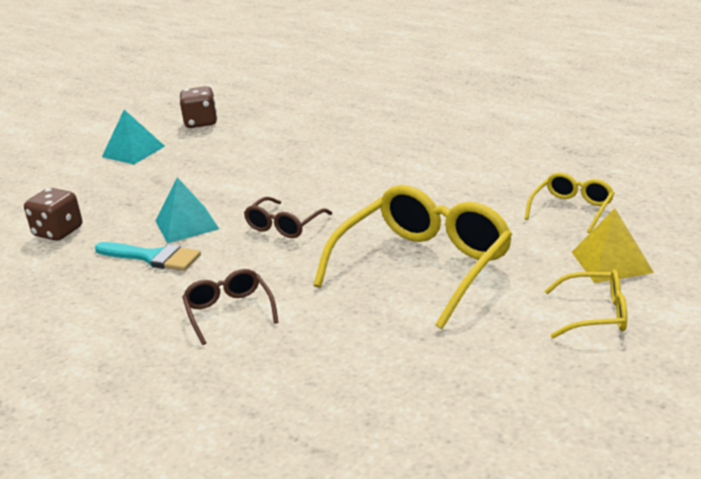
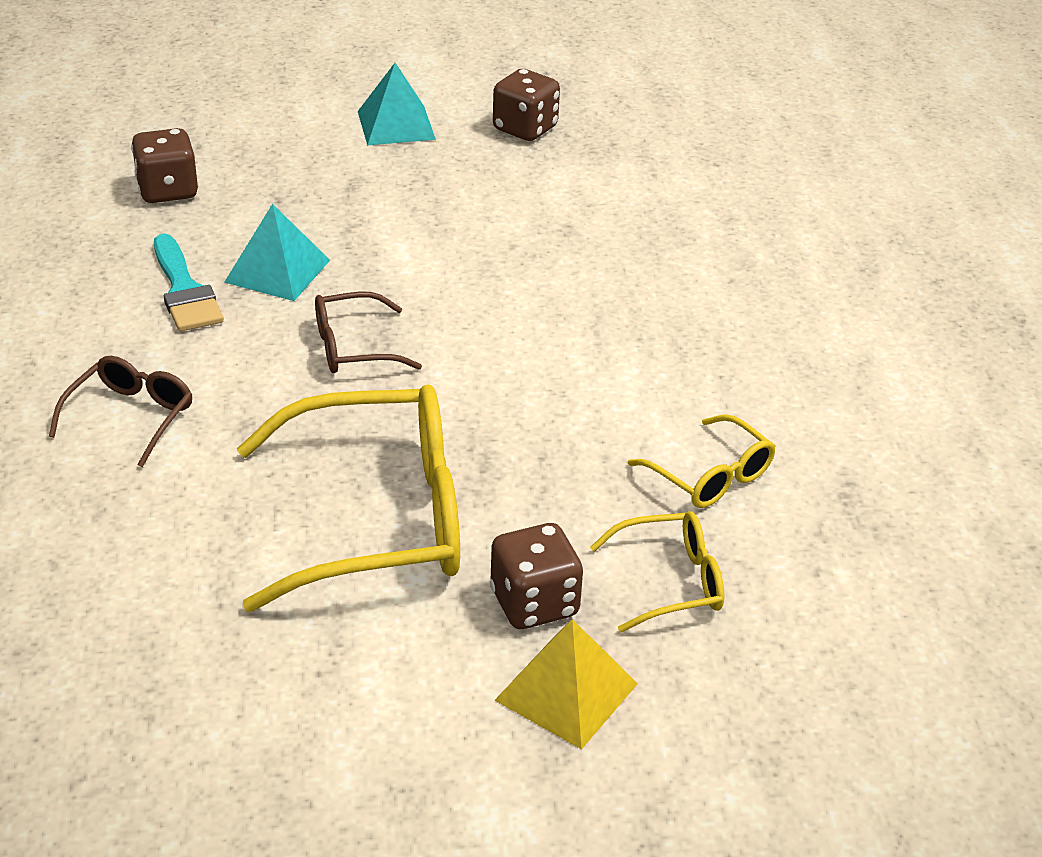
camera: 40 degrees right, 10 degrees up
(542, 248) = (534, 603): none -> brown dice
(595, 314) = (416, 738): yellow glasses -> yellow glasses (710, 476)

